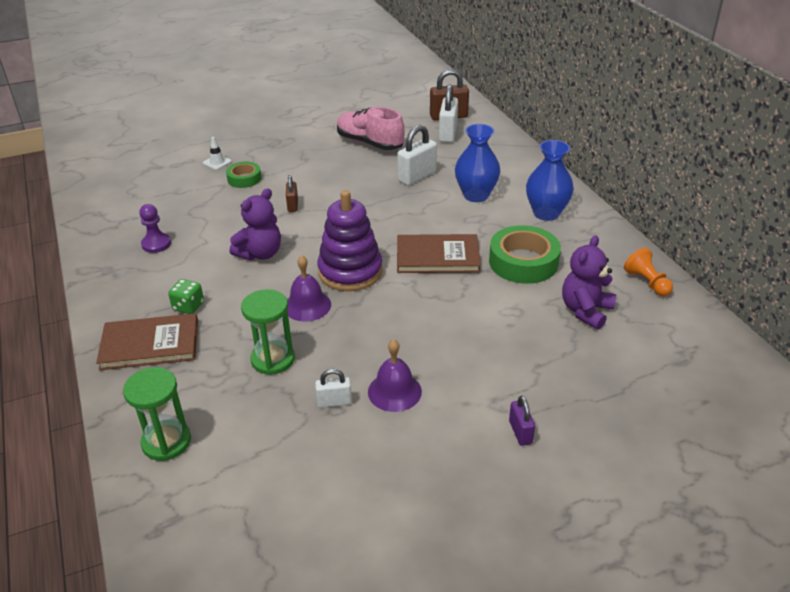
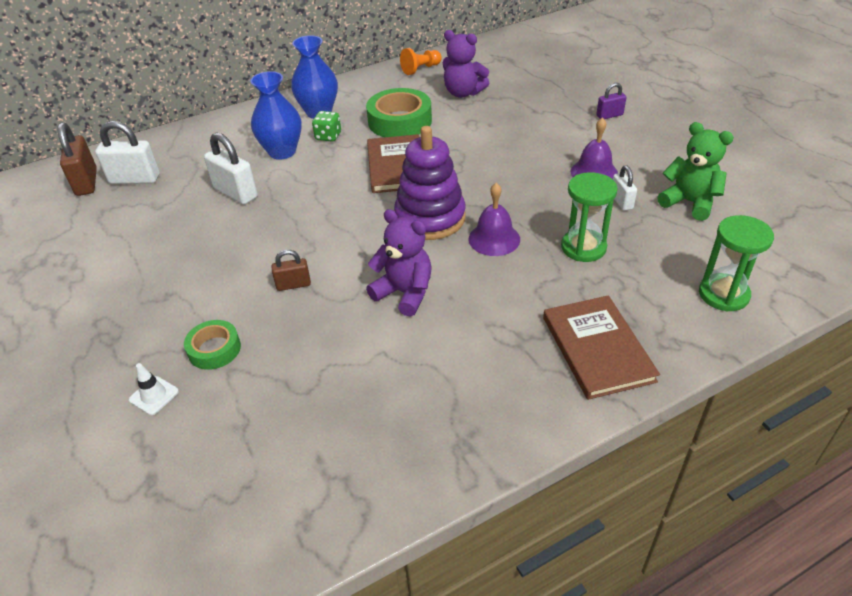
camera: 95 degrees left, 5 degrees up
(156, 244) = (391, 406): purple pawn -> none
(188, 306) = (520, 333): green dice -> green dice (328, 136)
(314, 459) = (689, 202): none -> green teddy bear
(370, 143) = (139, 239): pink shoe -> none

